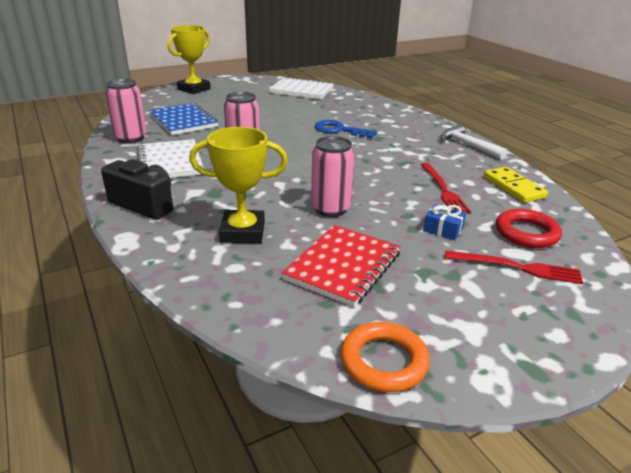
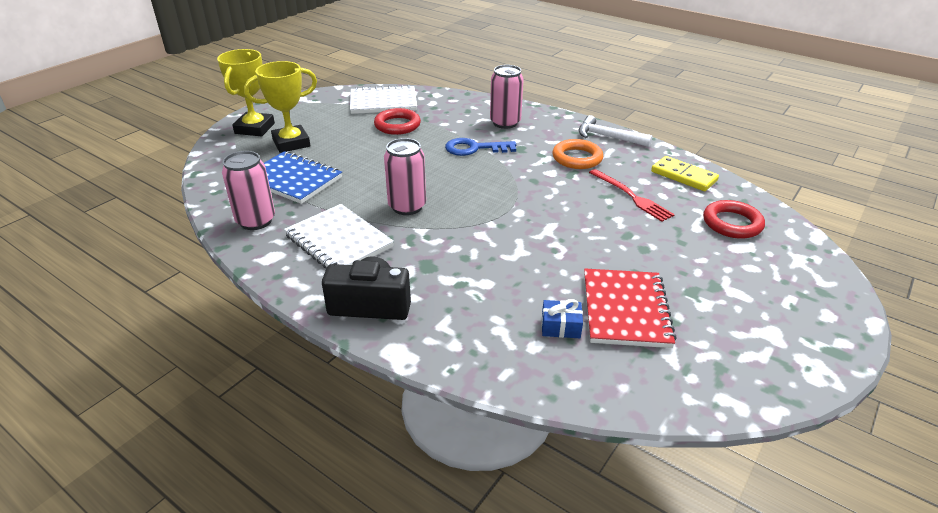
camera: 25 degrees left, 5 degrees up
(243, 232) = (503, 304): yellow trophy -> yellow trophy (291, 143)
(296, 105) = (397, 125): none -> red ring
(330, 209) = (556, 250): pink can -> pink can (505, 123)
(384, 361) = (737, 389): orange ring -> orange ring (577, 158)
(443, 229) = (668, 241): blue gift -> blue gift (560, 326)
(517, 267) = (753, 262): red fork -> none

